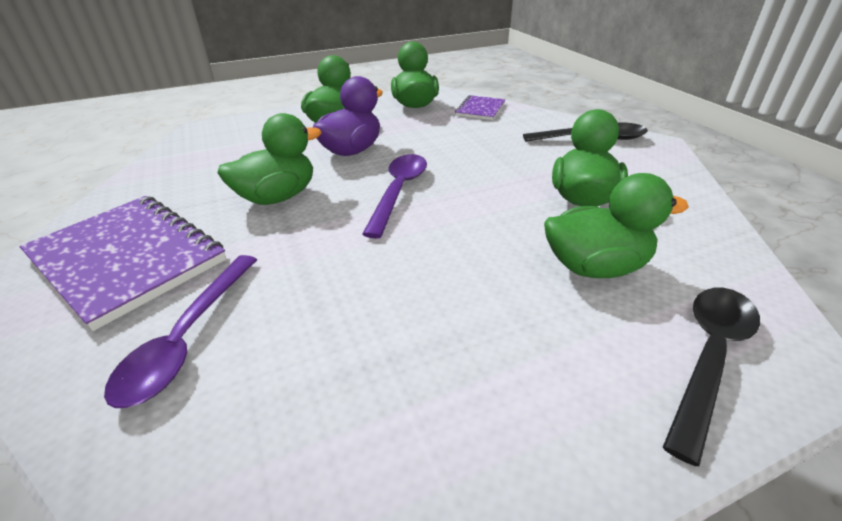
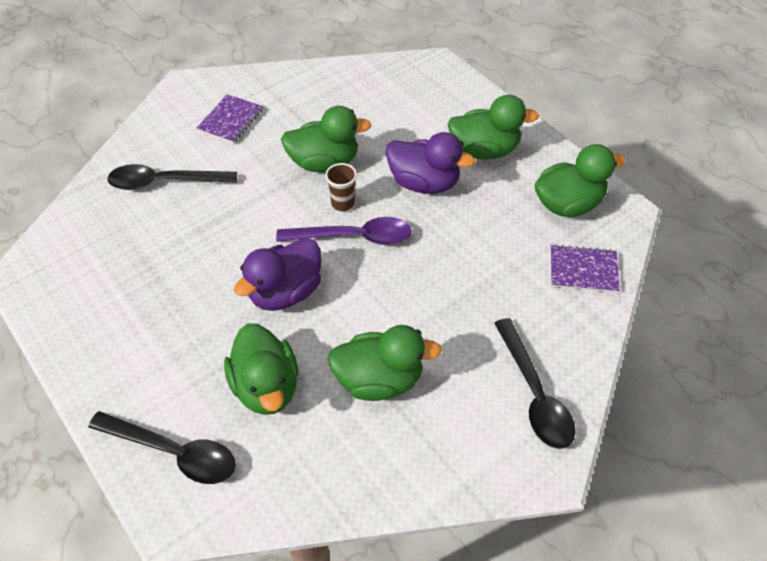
camera: 75 degrees right, 15 degrees up
(127, 259) = (230, 120): purple notebook -> purple notebook, size x0.51
(188, 338) = (164, 182): purple spoon -> black spoon
(277, 197) = (324, 162): green duck -> green duck turned 45 degrees counterclockwise
(347, 193) = (342, 203): none -> brown cup
(459, 241) = (285, 292): none -> purple duck

